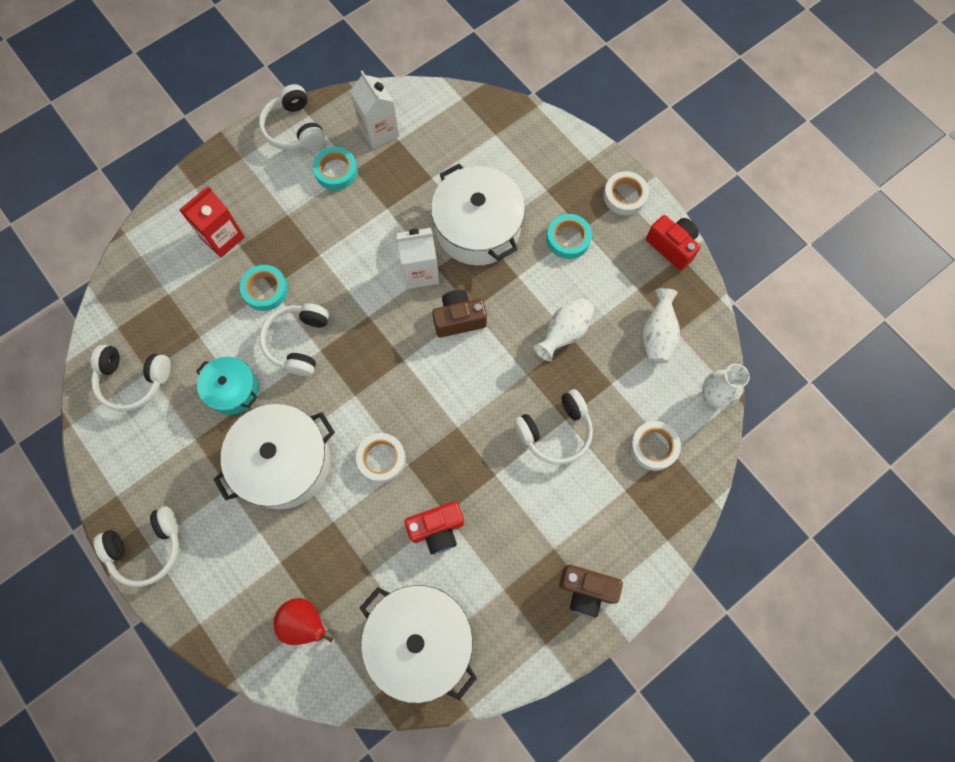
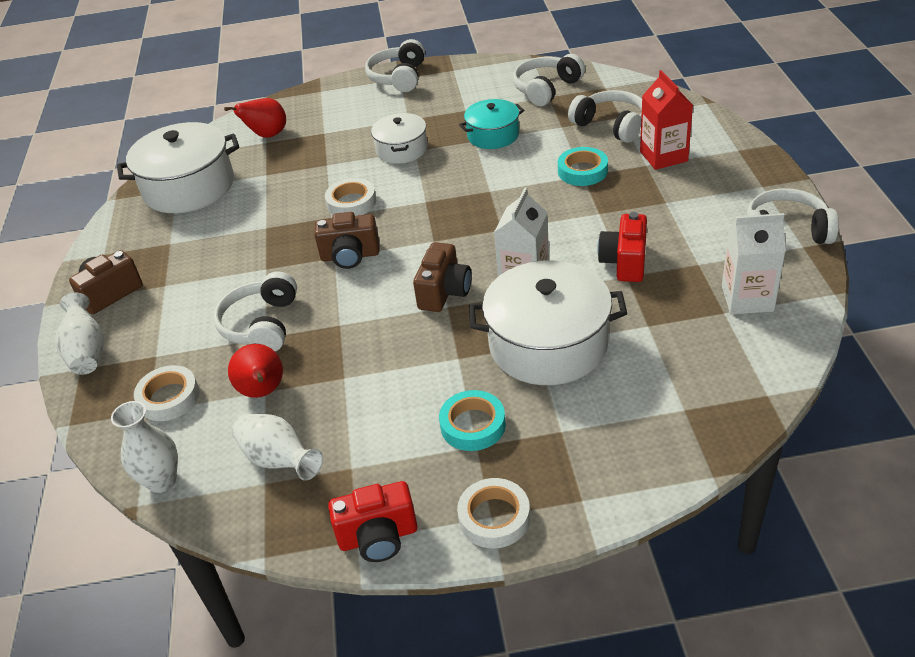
camera: 125 degrees right, 30 degrees down
(284, 462) = (402, 149): white pot -> white pot, size x0.57
(298, 342) = (509, 179): white headphones -> white headphones (611, 125)
(336, 171) = (704, 249): turquoise tape -> none
(437, 529) = (259, 219): red camera -> red camera (624, 262)
(450, 414) = (350, 256): none -> brown camera
(564, 333) = (356, 373): white vase -> white vase (87, 352)
(613, 384) = (263, 392): none -> red pear

